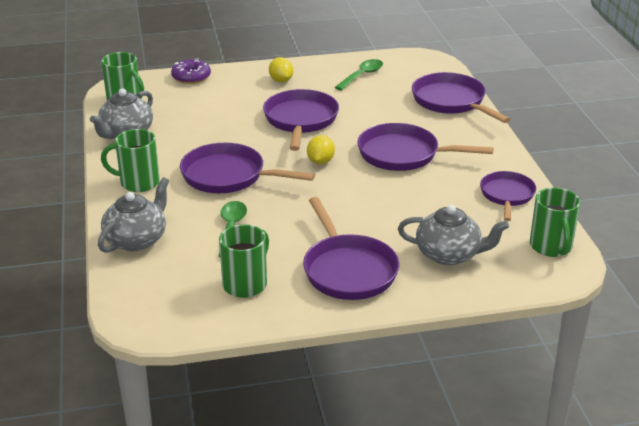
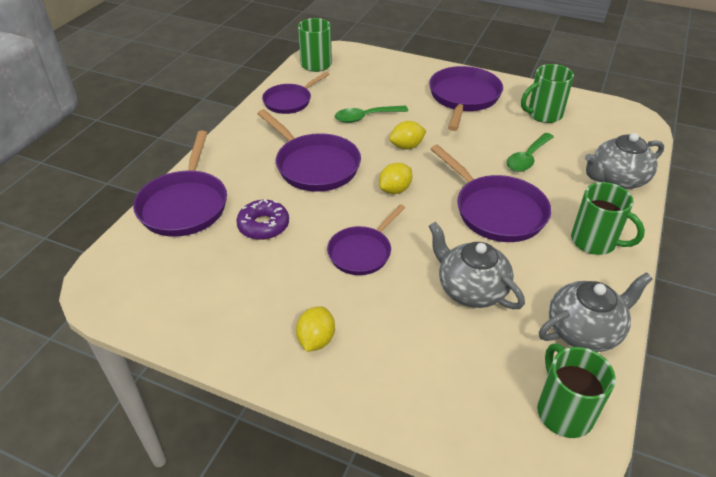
camera: 145 degrees left, 10 degrees up
(191, 77) = (432, 423): purple donut -> purple donut (263, 225)
(300, 120) = (362, 252): purple pan -> purple pan, size x0.65
(349, 197) = (406, 146): none -> yellow lemon
(362, 75) = (211, 295): green spoon -> green spoon (365, 117)
(449, 254) = (386, 82): grey teapot -> grey teapot (471, 289)

